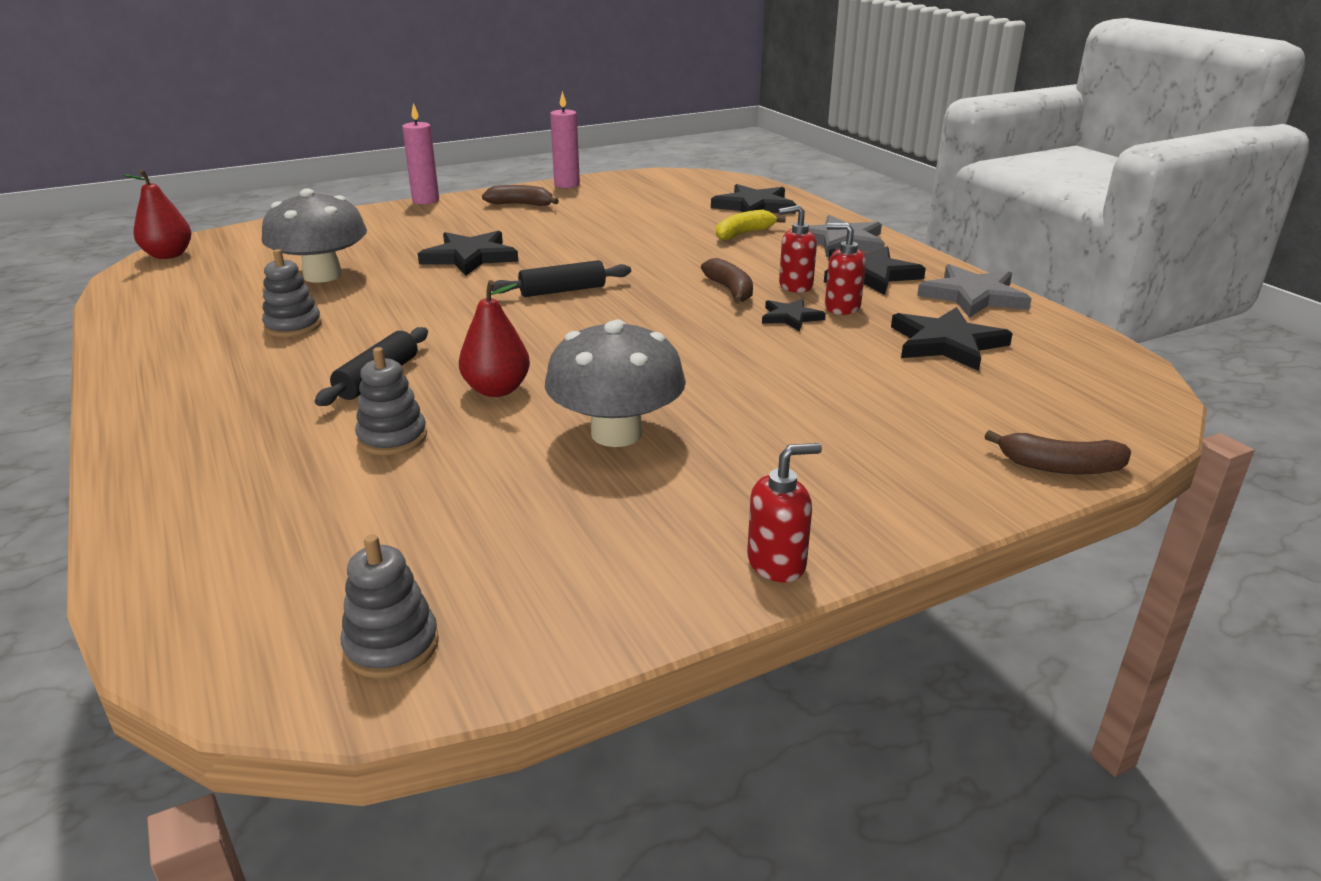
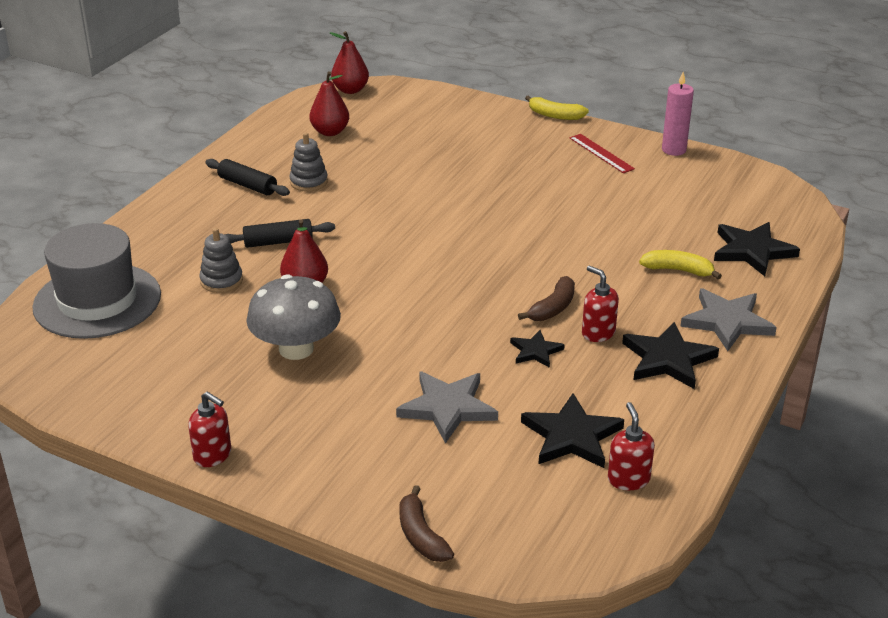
camera: 55 degrees right, 5 degrees up
(222, 287) = (330, 132): none -> red pear
(265, 552) = (97, 301): none -> grey hat
(322, 275) = (384, 151): grey mushroom -> none
(391, 646) = (61, 370): grey stacking toy -> none
(425, 200) = (555, 115): pink candle -> yellow banana
(470, 257) = (478, 183): black star -> none
(521, 205) = (601, 153): brown banana -> red ruler
(563, 291) = (467, 243): black rolling pin -> black rolling pin (247, 185)
(841, 307) = (582, 367): red soap dispenser -> red soap dispenser (628, 479)
(973, 296) = (687, 424): grey star -> grey star (448, 408)

